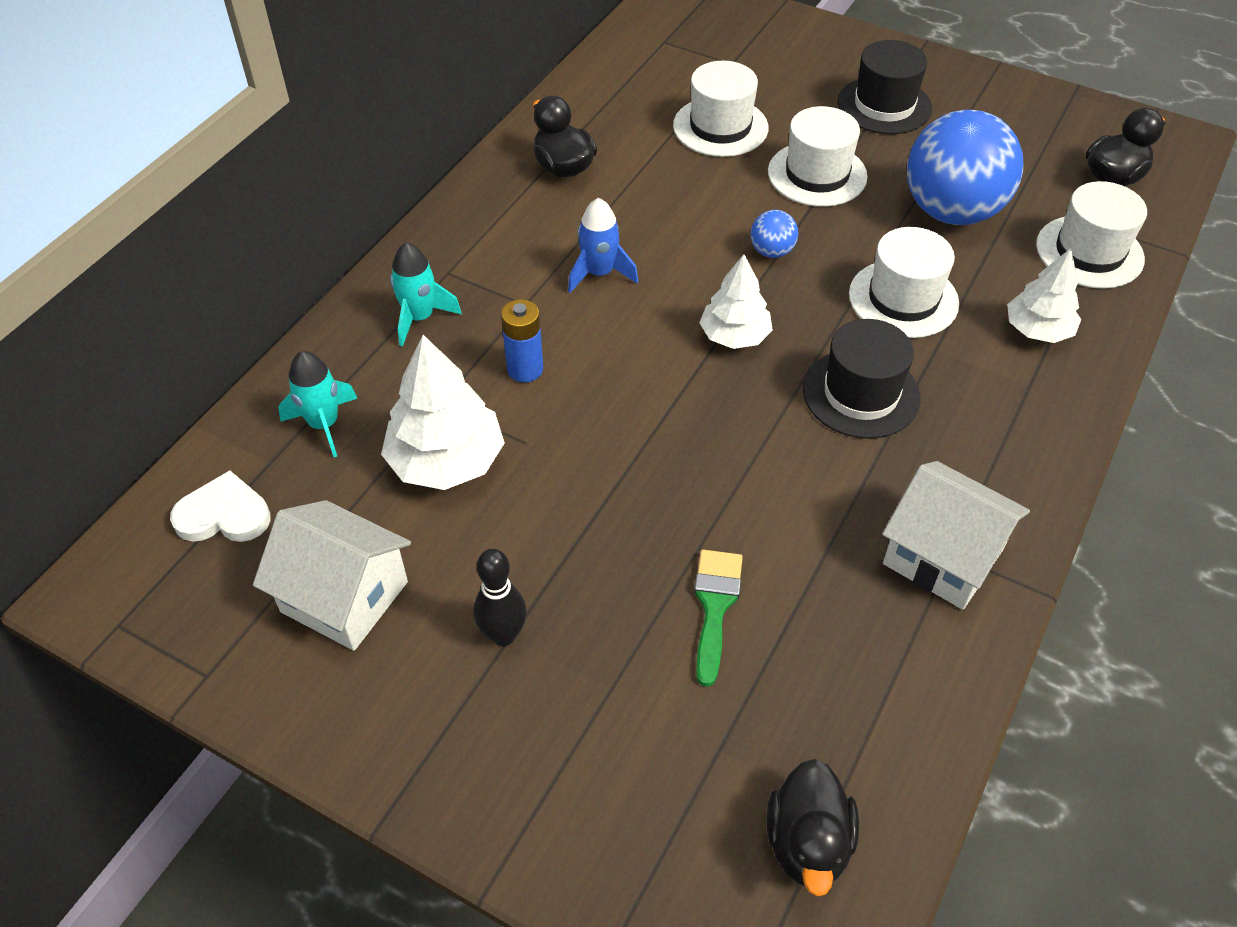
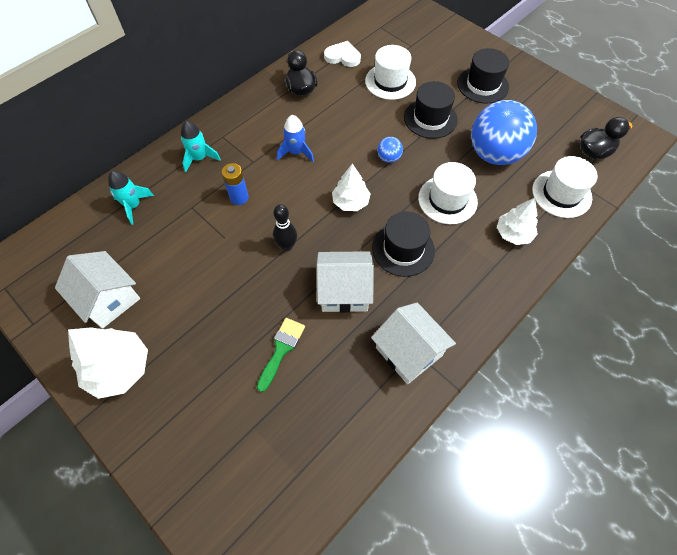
camera: 15 degrees right, 10 degrees up
(224, 514) = (71, 242): white heart -> white heart (343, 56)
(446, 461) = (183, 239): white tree -> white tree (119, 368)
(503, 635) = (174, 338): black bowling pin -> black bowling pin (287, 246)
(786, 484) = (344, 291): none -> white house
(807, 842) = (276, 490): black duck -> none
(817, 174) = (430, 118): white hat -> black hat

